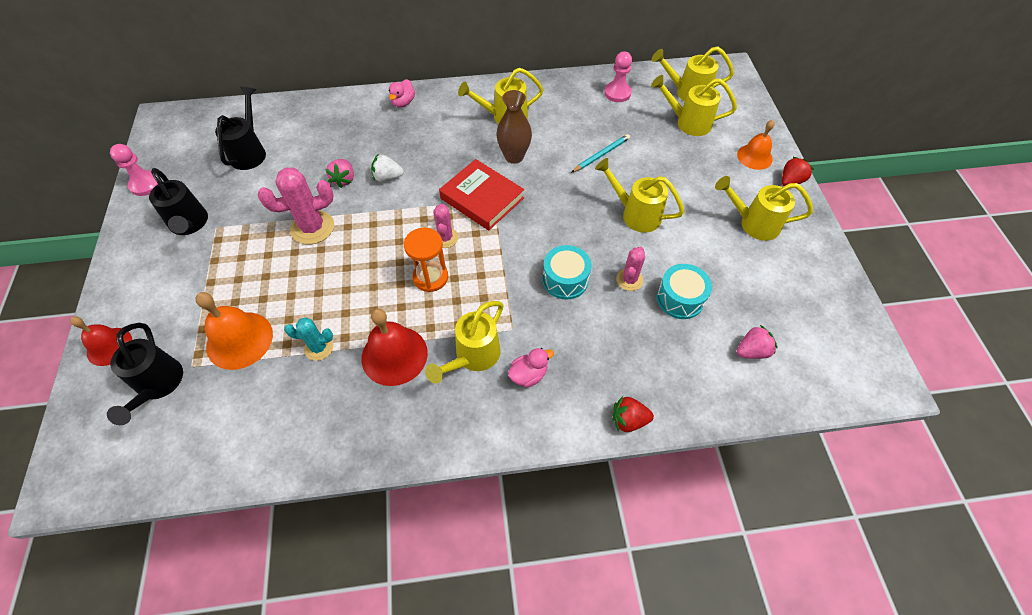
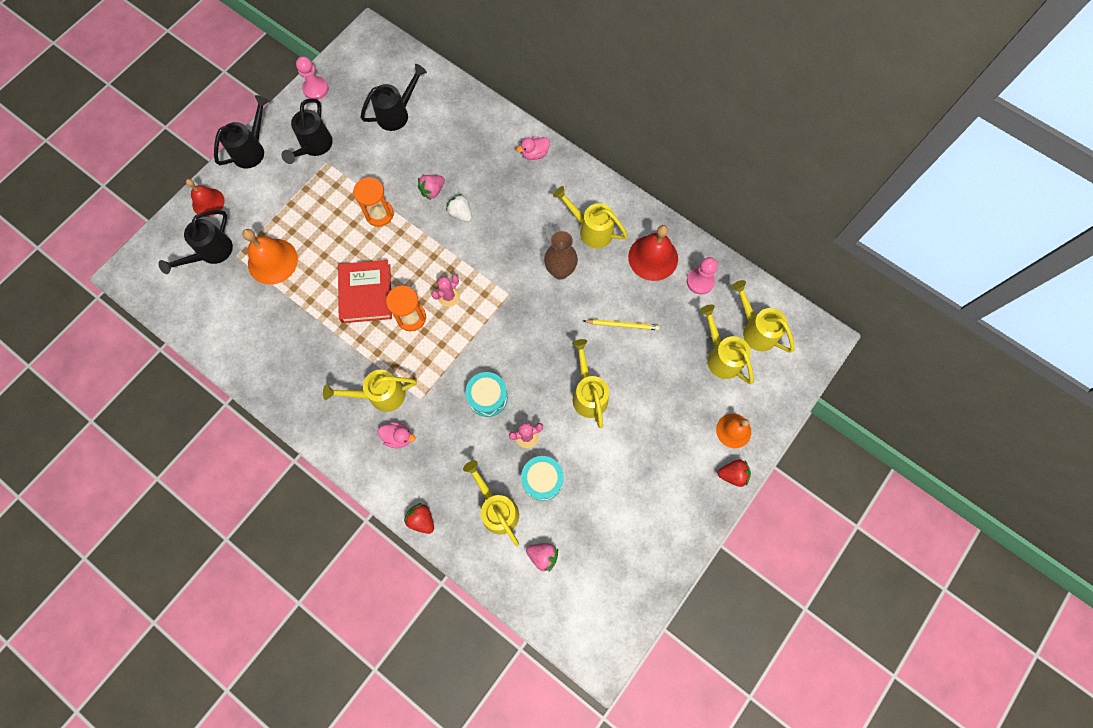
camera: 45 degrees right, 15 degrees up
(120, 270) = (252, 150): none -> black watering can
(312, 228) = (379, 214): pink cactus -> orange hourglass
(319, 348) = (307, 307): turquoise cactus -> none
(394, 355) = (341, 351): red bell -> red bell (653, 257)
(482, 198) = (502, 286): red book -> red book (366, 293)
(601, 155) = (622, 325): turquoise pencil -> yellow pencil
(753, 223) = (660, 478): yellow watering can -> yellow watering can (497, 509)

